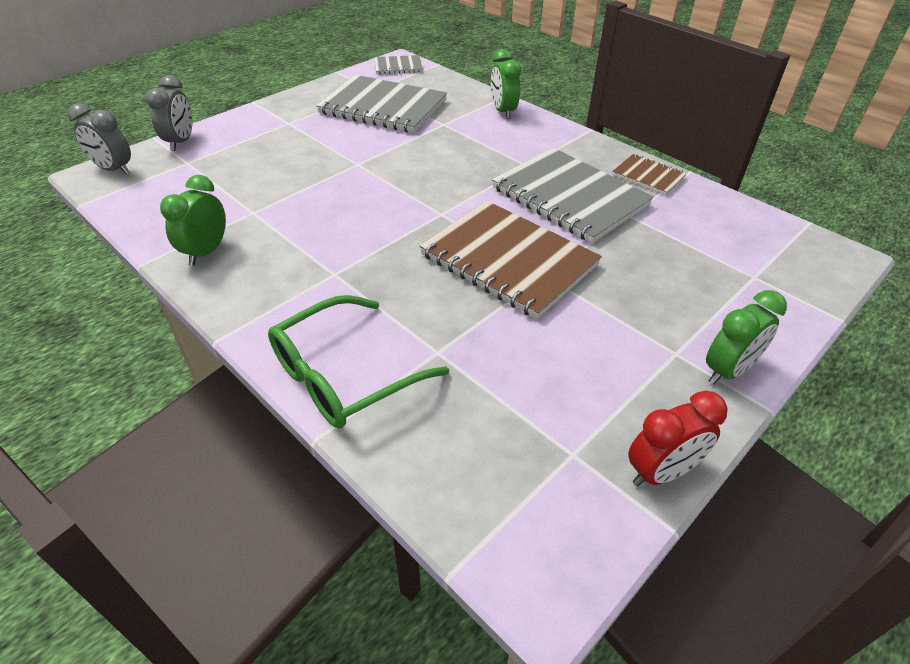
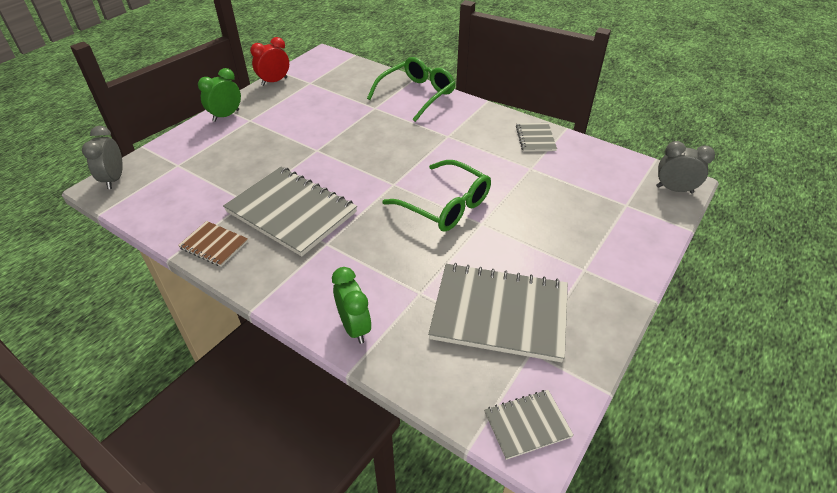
camera: 170 degrees right, 0 degrees up
(181, 142) = (658, 226): grey clock -> grey clock (114, 179)
(206, 252) = (535, 138): green clock -> grey notebook
(387, 183) = (445, 205): none -> green glasses
(508, 260) = (340, 156): brown notebook -> none

